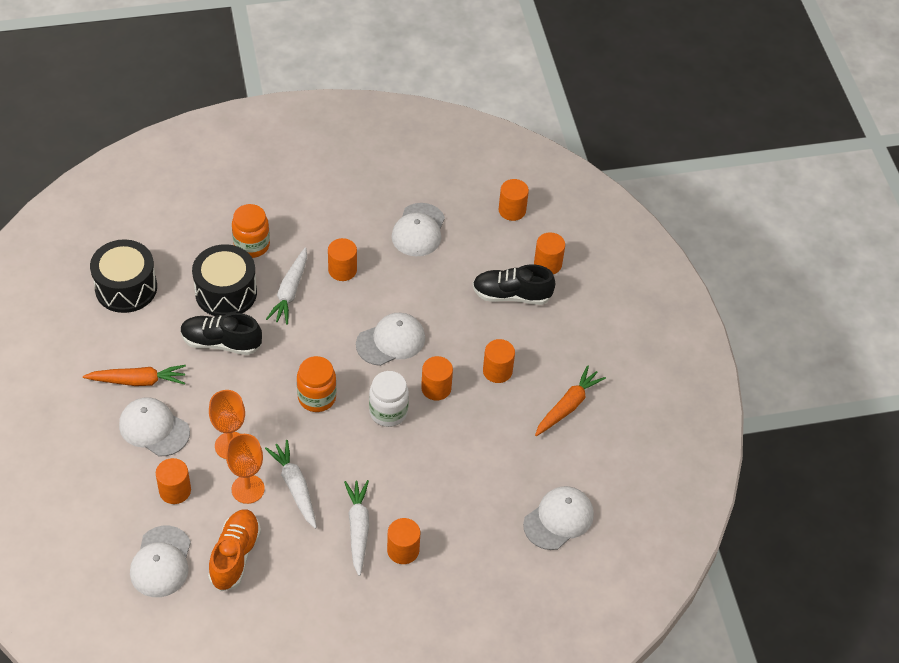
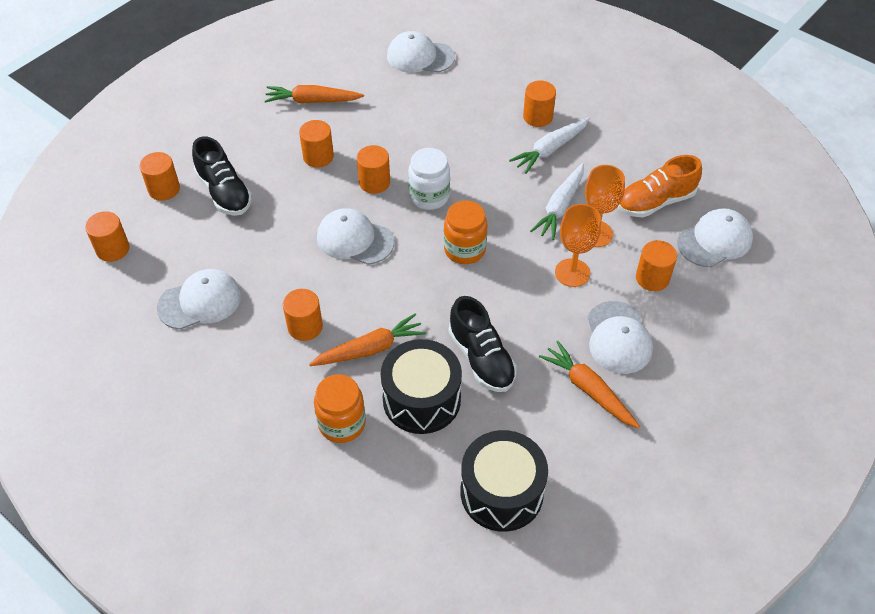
camera: 125 degrees left, 0 degrees up
(290, 291) = (370, 349): white carrot -> orange carrot

